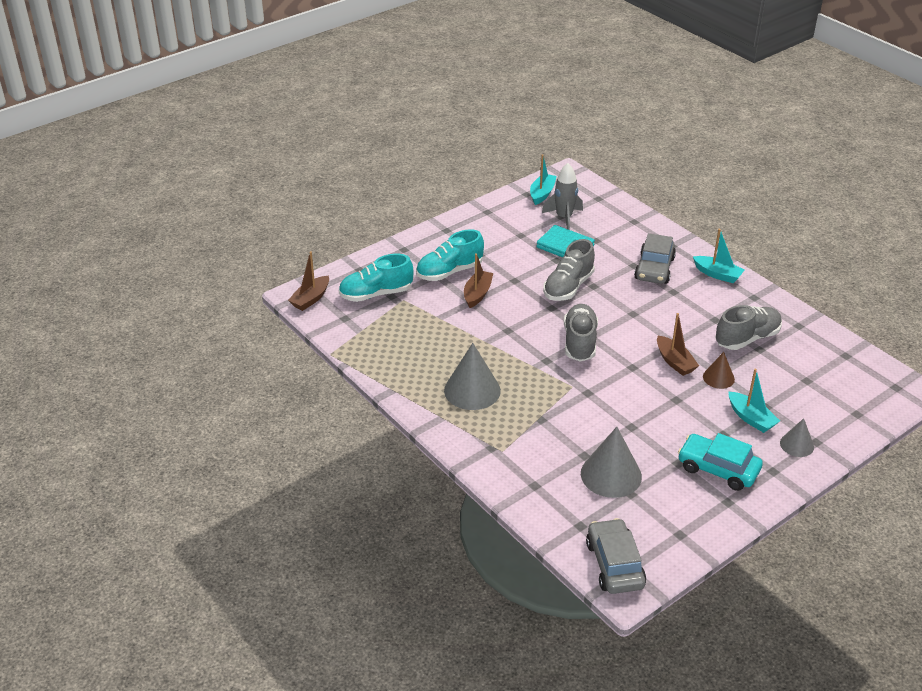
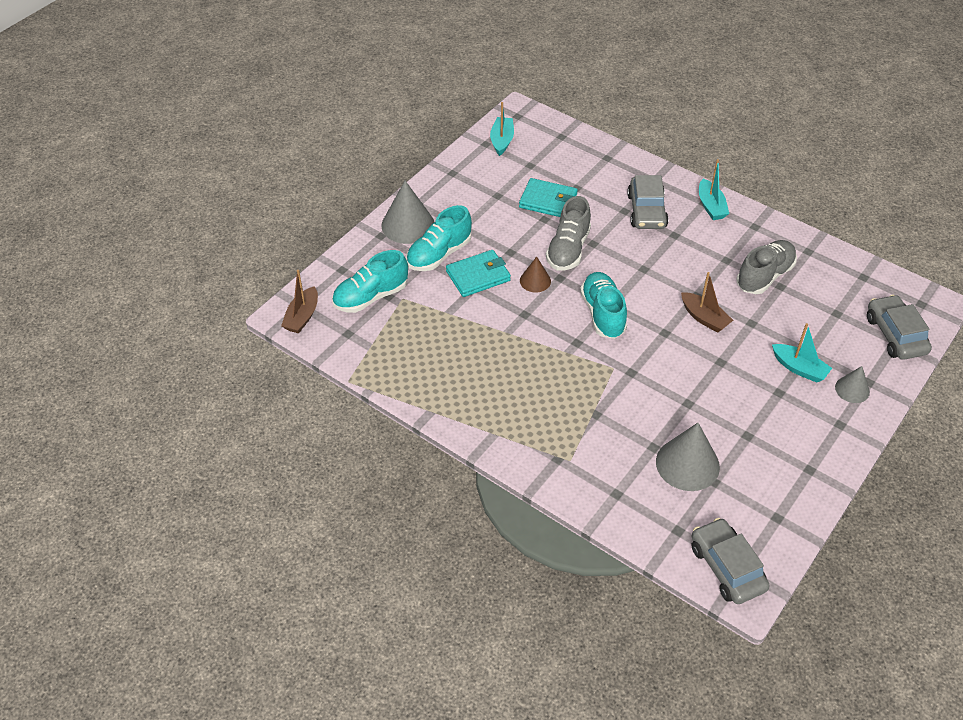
camera: 15 degrees left, 10 degrees up
(472, 390) = (513, 394): grey cone -> grey cone (408, 225)
(477, 294) = (478, 276): brown boat -> turquoise wallet
(564, 218) = (535, 166): grey rocket -> none
(579, 342) = (602, 314): grey shoe -> turquoise shoe
(717, 274) = (711, 206): turquoise boat -> turquoise boat turned 60 degrees clockwise
(718, 378) = (752, 328): brown cone -> brown cone (535, 281)
(718, 469) = (788, 434): turquoise car -> none
(858, 408) = (895, 335): none -> grey car

